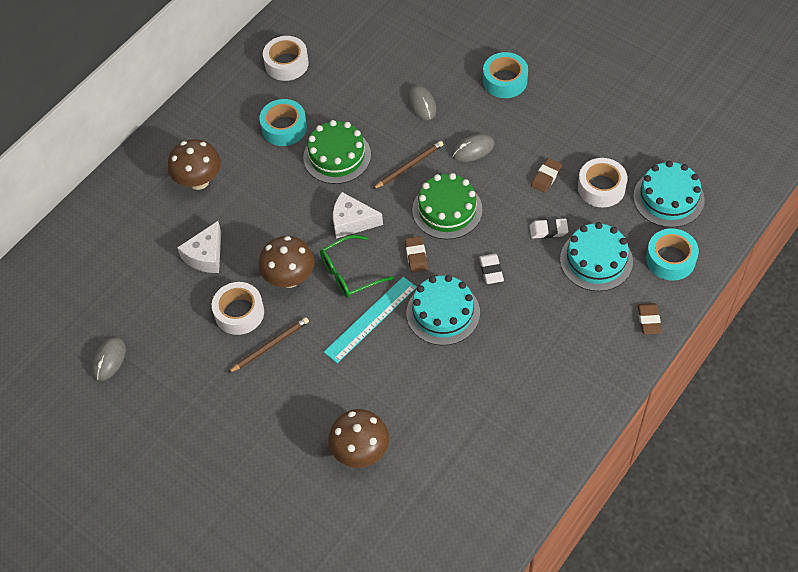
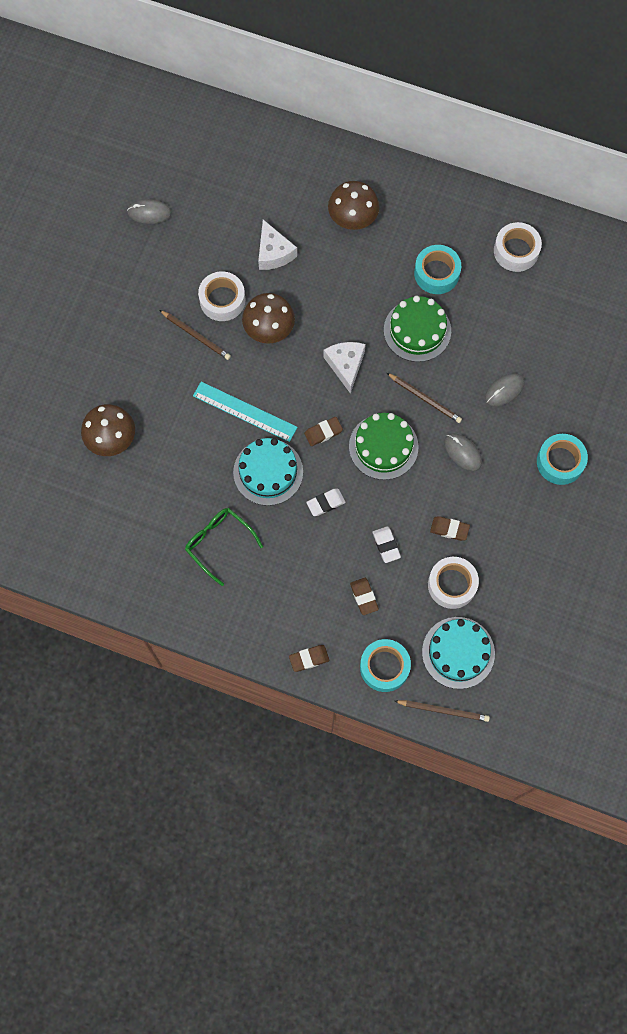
camera: 70 degrees right, 15 degrees up
(205, 256) = (274, 253): white cheese -> white cheese turned 120 degrees counterclockwise
(349, 273) = (288, 380): green glasses -> green glasses (218, 543)
(596, 260) = (364, 597): turquoise cake -> brown eraser
(722, 222) = (443, 710): none -> brown pencil

